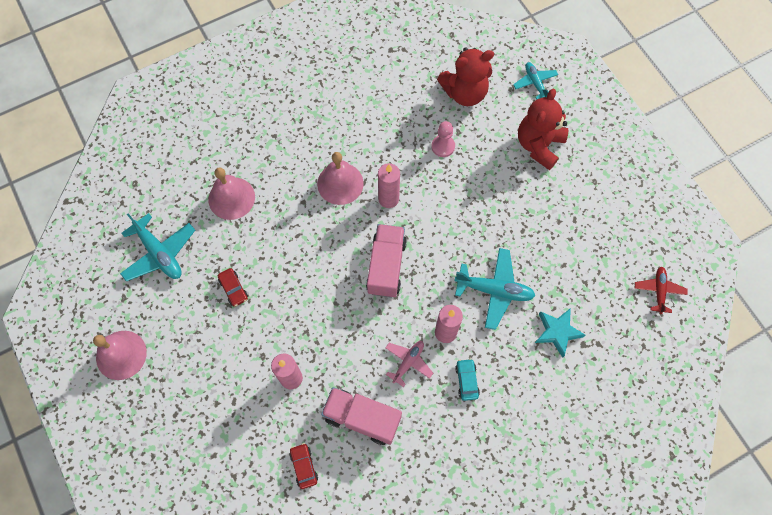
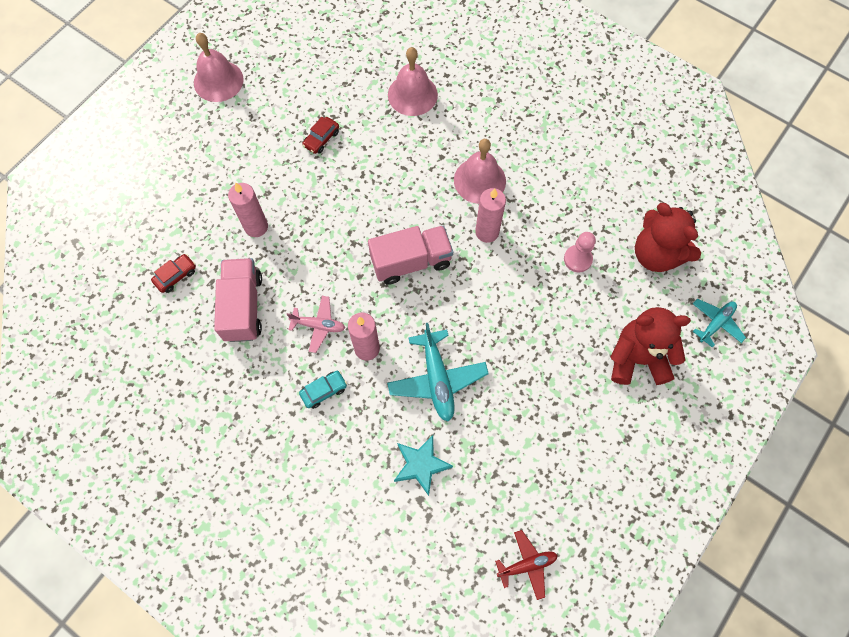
camera: 65 degrees right, 0 degrees up
(159, 253) = (327, 64): turquoise plane -> none

